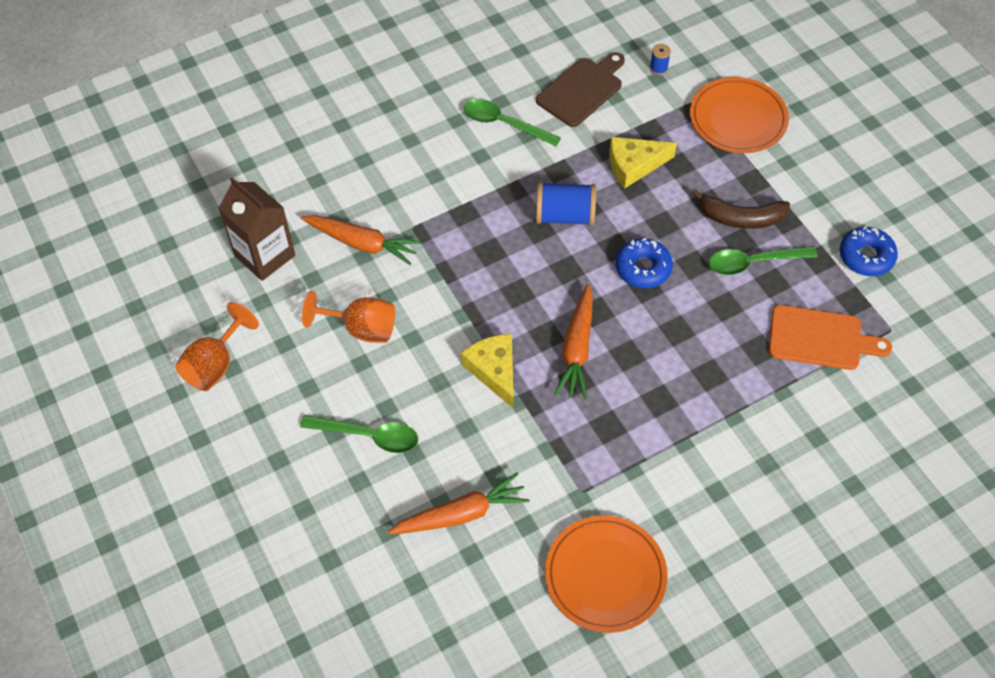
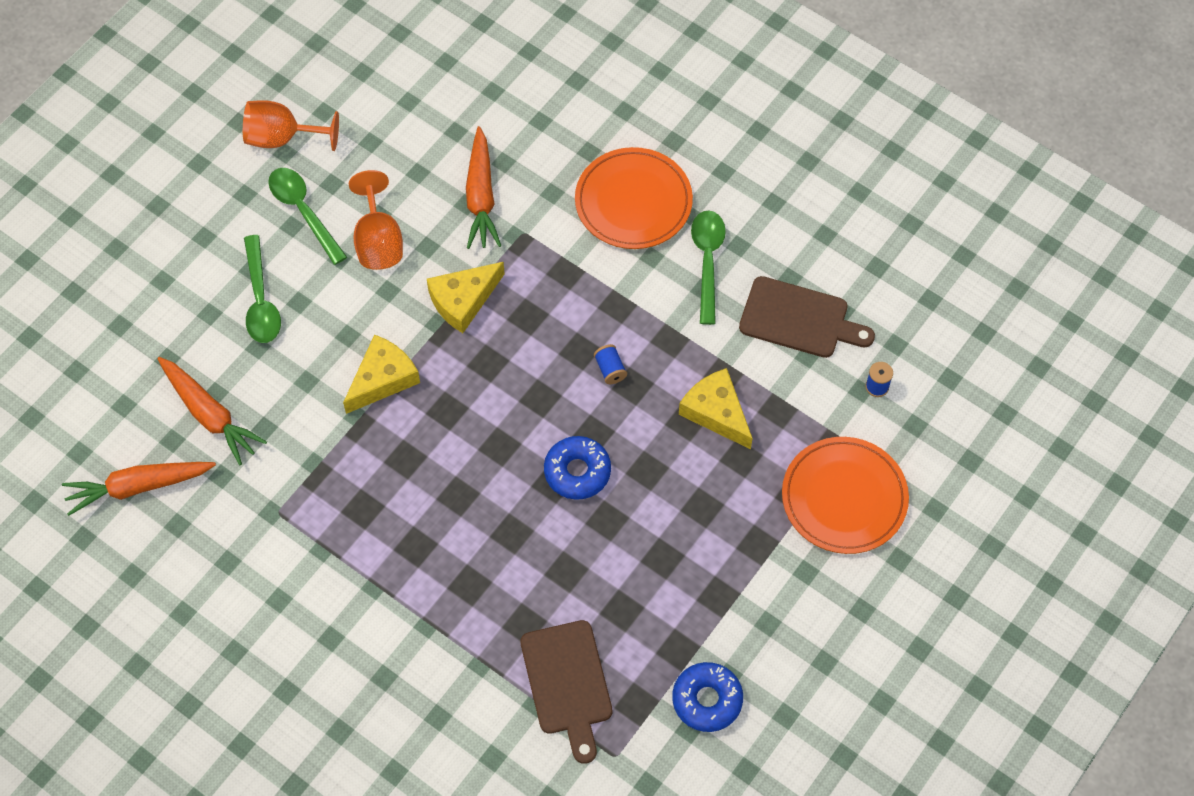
camera: 65 degrees right, 5 degrees up
(264, 255) = (425, 119): brown carton -> none
(451, 289) = (463, 300): none -> yellow cheese
(565, 216) = (610, 369): blue spool -> blue spool, size x0.48
(577, 348) = (444, 445): orange carrot -> orange carrot (138, 487)
(605, 575) = (195, 566): orange plate -> orange plate (633, 202)
(741, 218) = (696, 548): brown banana -> none
(753, 263) = (639, 581): green spoon -> green spoon (303, 211)
(820, 338) = (568, 683): orange cutting board -> brown cutting board

